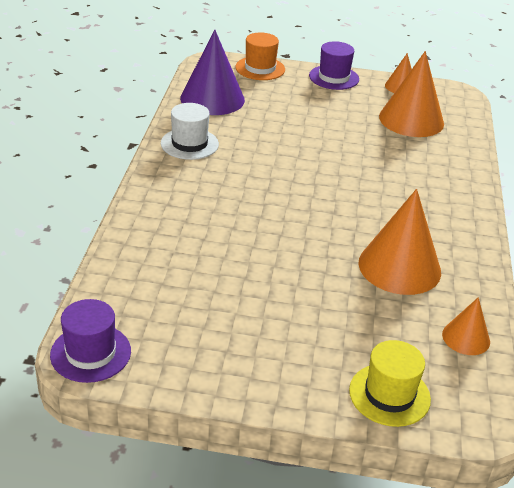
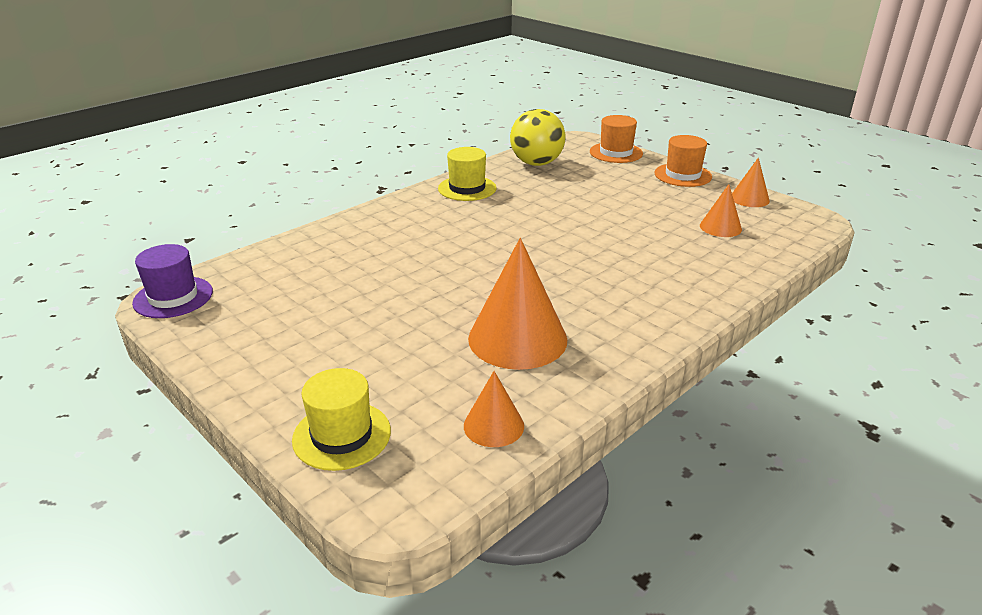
camera: 40 degrees right, 5 degrees down
(189, 144) = (467, 188): white hat -> yellow hat
(212, 99) = (536, 163): purple cone -> yellow ball
(334, 77) = (683, 175): purple hat -> orange hat
(411, 120) = (720, 227): orange cone -> orange cone, size x0.53

